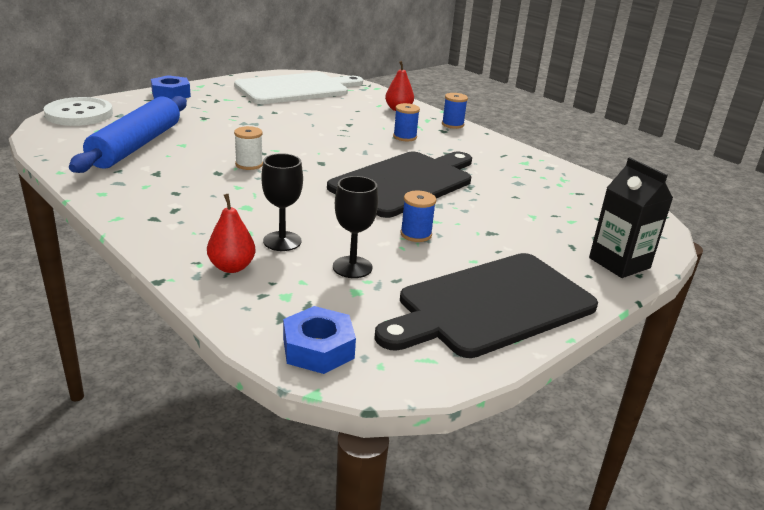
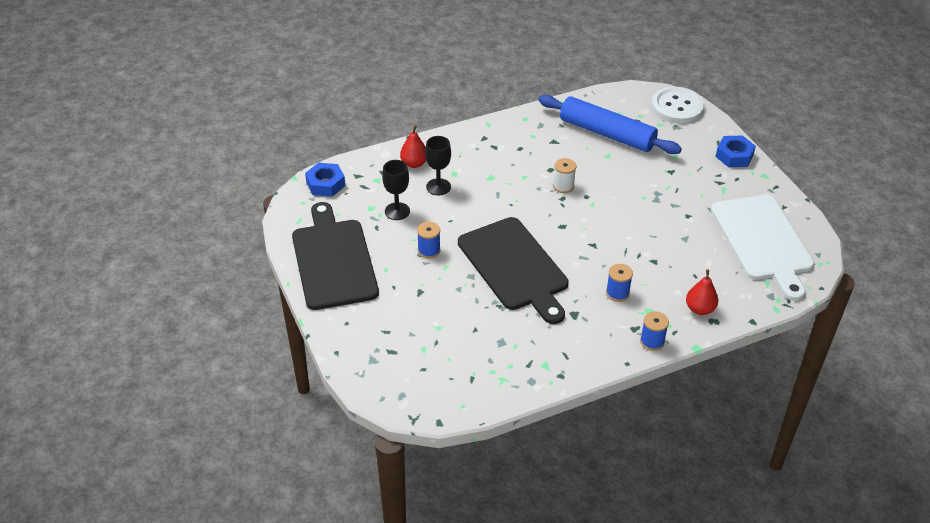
camera: 110 degrees right, 15 degrees up
(619, 263) = (354, 348): black carton -> none

